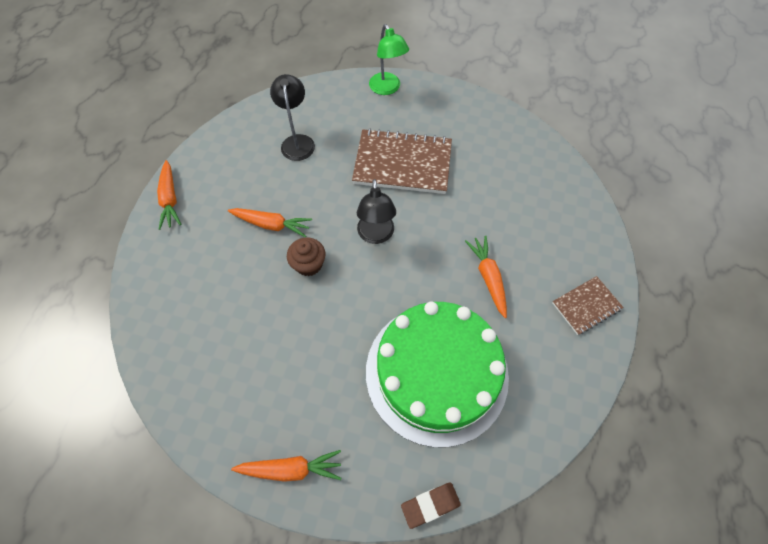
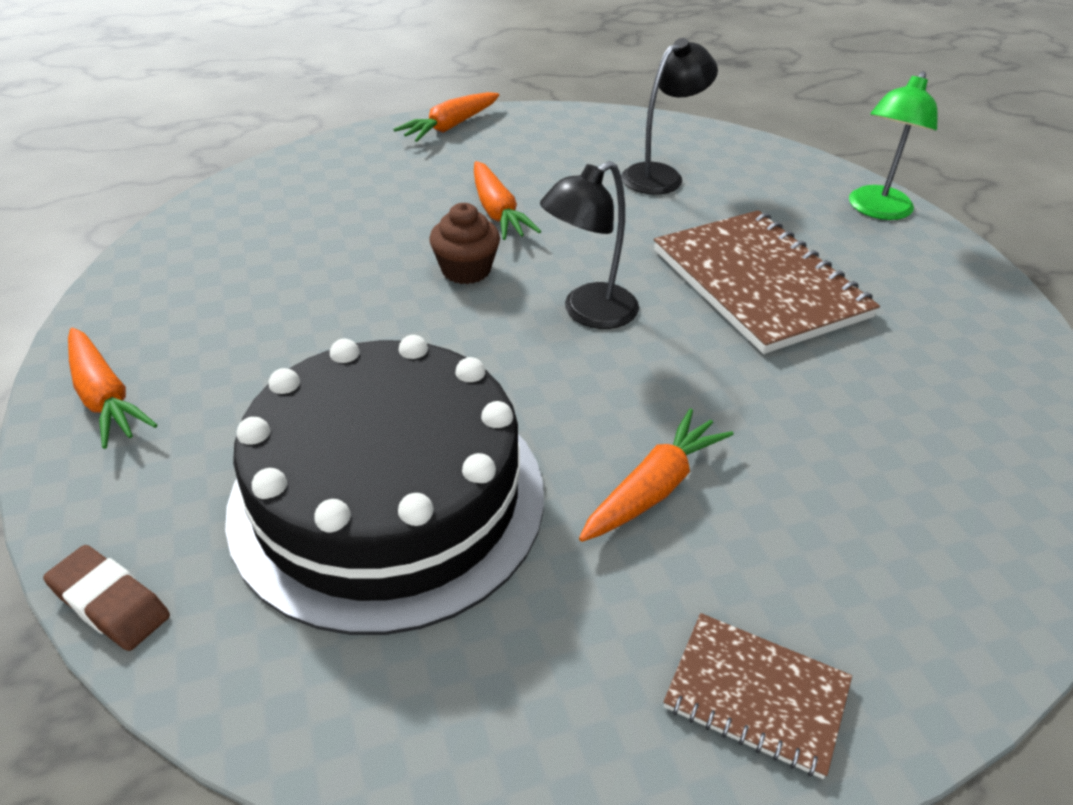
camera: 55 degrees right, 20 degrees down
(436, 372) = (388, 498): green cake -> black cake

